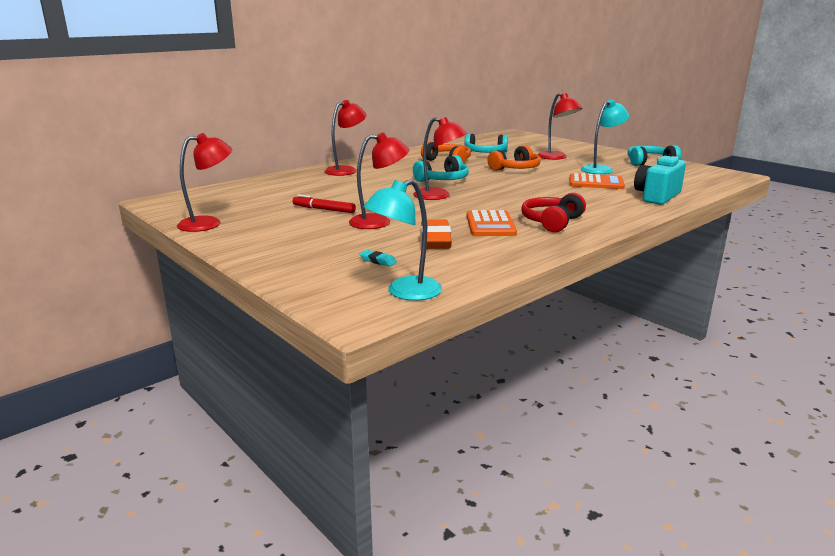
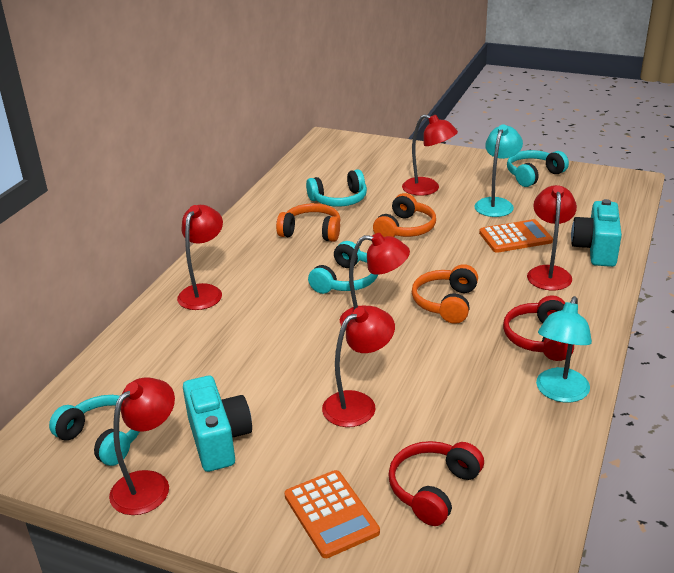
camera: 25 degrees left, 10 degrees up
(210, 205) = (104, 438): none -> turquoise headphones
(272, 217) = (218, 439): none -> turquoise camera
(324, 209) = (266, 398): red marker -> none
(378, 261) = (433, 489): turquoise eraser -> red headphones
(405, 292) = (517, 541): turquoise lamp -> turquoise lamp (559, 393)
(435, 240) = (454, 420): orange eraser -> none
(490, 225) = (483, 367): orange calculator -> orange calculator (331, 514)
(501, 198) = (446, 303): none -> orange headphones
(601, 199) = (548, 273): none -> red lamp

